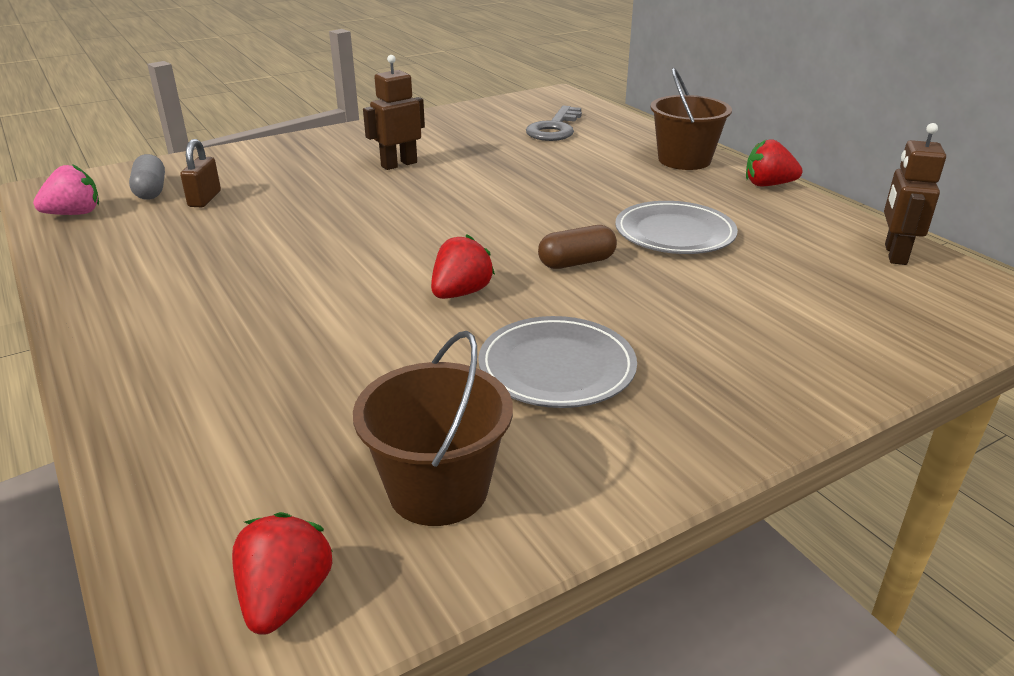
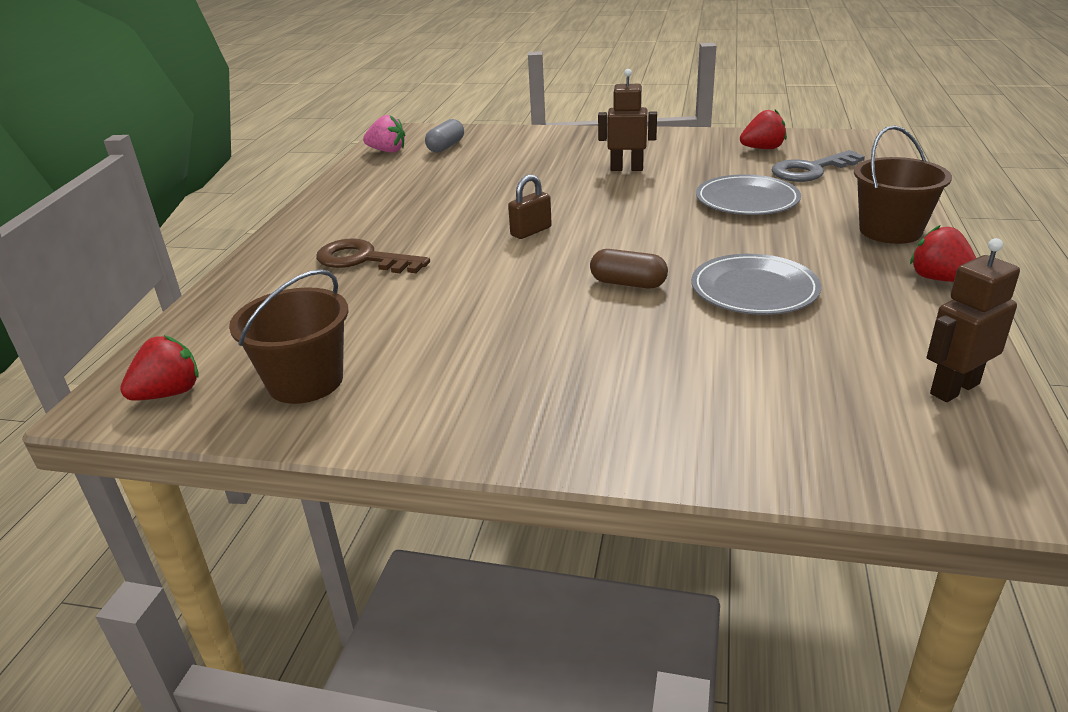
camera: 45 degrees right, 0 degrees up
(204, 199) = (465, 161): brown padlock -> brown padlock (531, 231)
(266, 338) = (363, 259): none -> brown key
(461, 293) = (511, 274): red strawberry -> red strawberry (762, 148)
(557, 367) = (485, 347): grey plate -> grey plate (747, 200)

